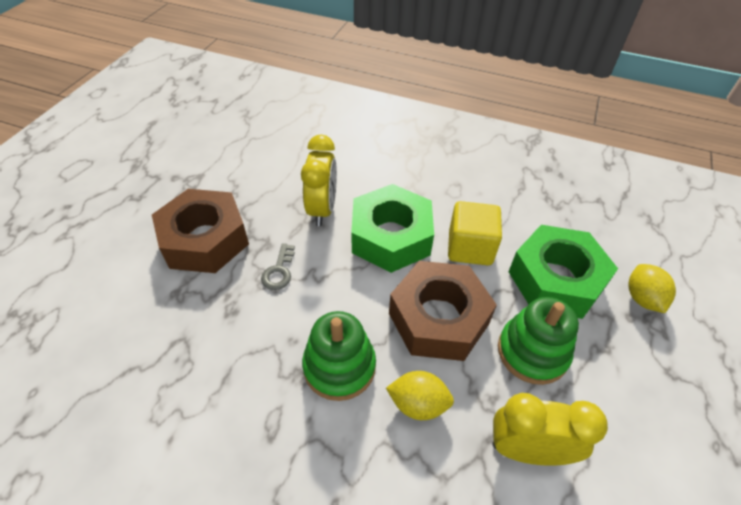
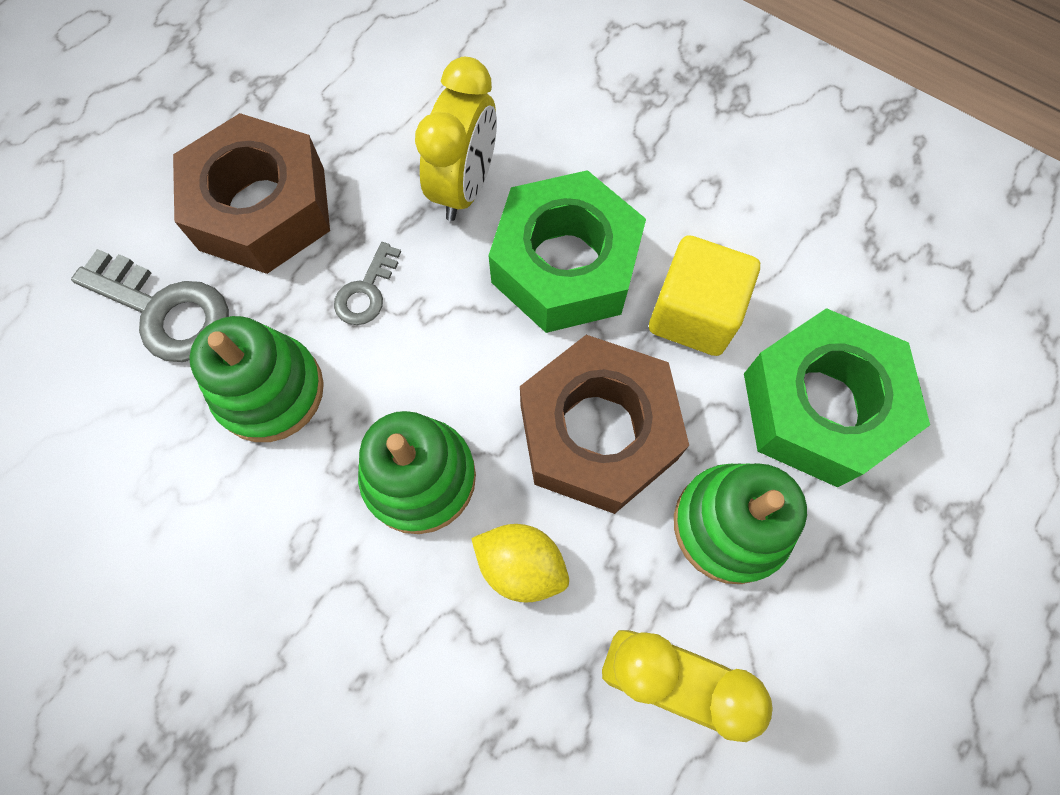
camera: 15 degrees right, 20 degrees up
(153, 305) = (165, 311): none -> grey key
(231, 337) = (270, 391): none -> green stacking toy
(642, 298) = (959, 475): yellow lemon -> none

